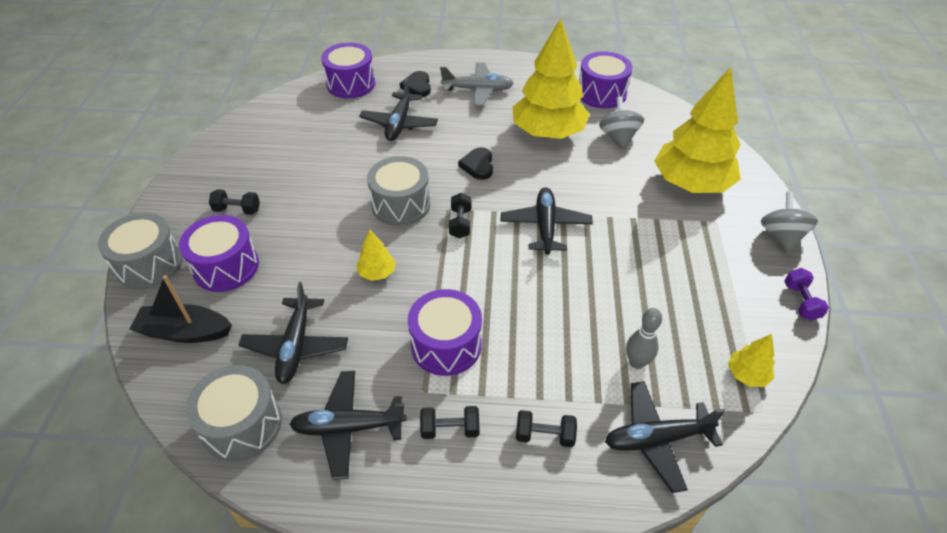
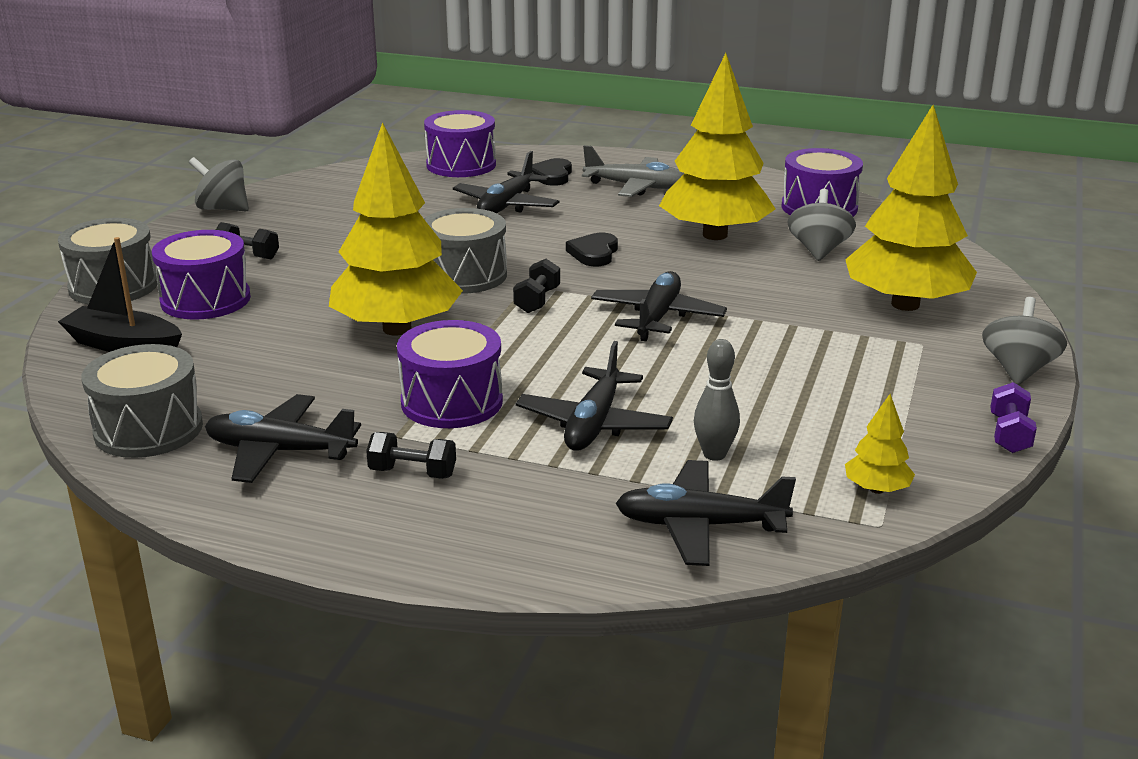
camera: 15 degrees right, 20 degrees down
(198, 160) = (223, 209): none -> grey spinning top
(296, 346) = (254, 375): black plane -> black plane (594, 424)
(377, 272) = (397, 329): yellow tree -> yellow tree, size x2.38
(544, 435) = (539, 498): black dumbbell -> none

